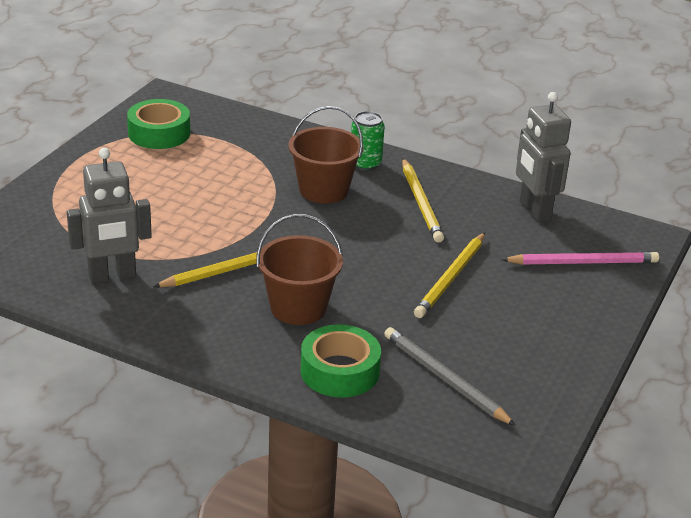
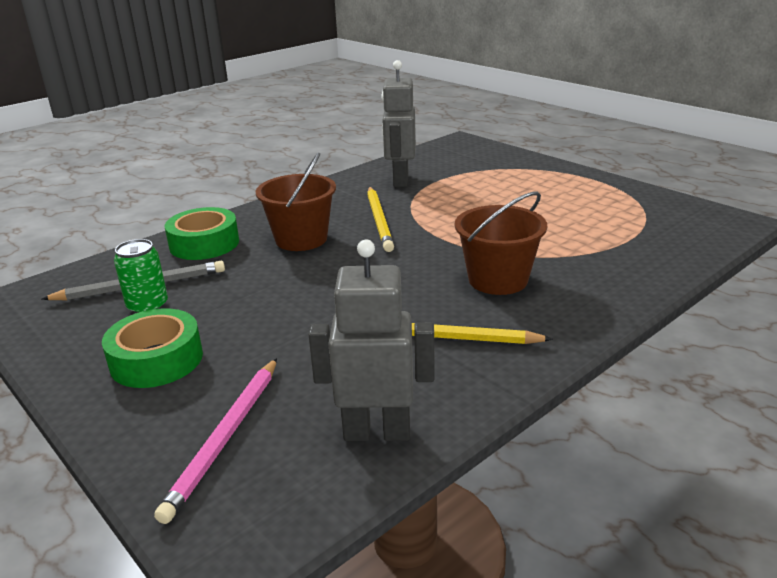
camera: 115 degrees right, 5 degrees down
(159, 133) = (642, 212): green tape -> green tape (156, 360)
(365, 164) = (554, 316): green can -> green can (148, 306)
(451, 278) = (279, 323): yellow pencil -> none

